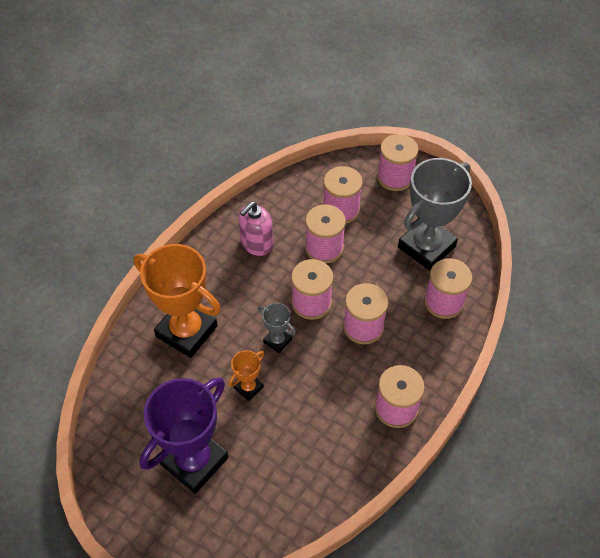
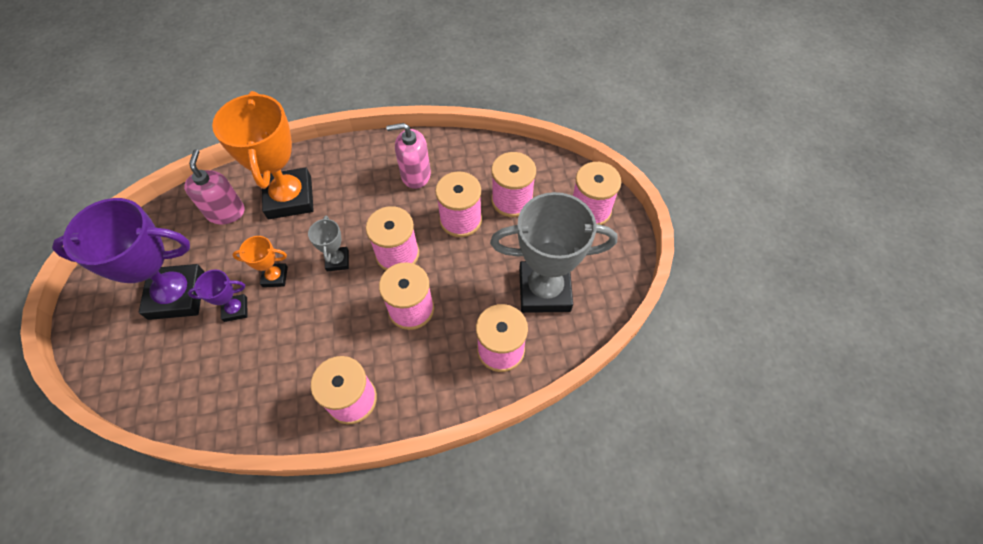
camera: 45 degrees right, 5 degrees up
(151, 380) = (226, 212): none -> pink soap dispenser
(249, 430) = (235, 309): none -> purple trophy

